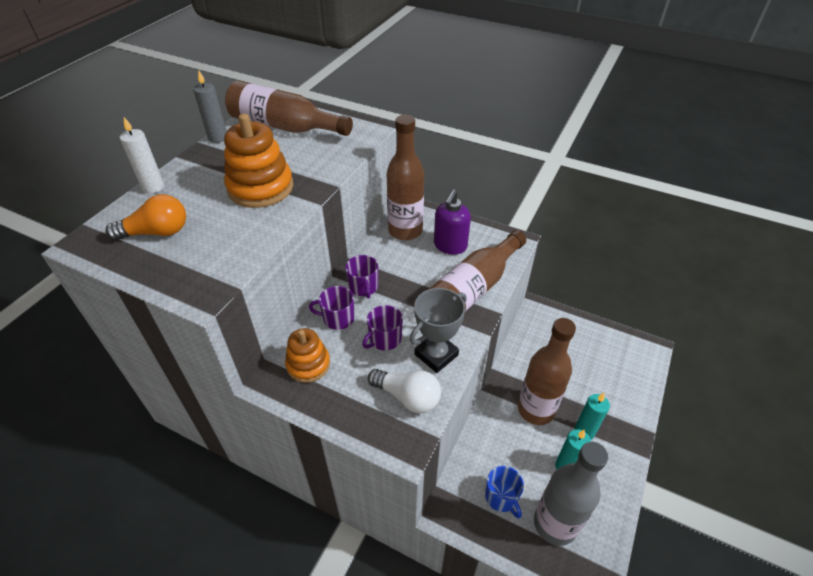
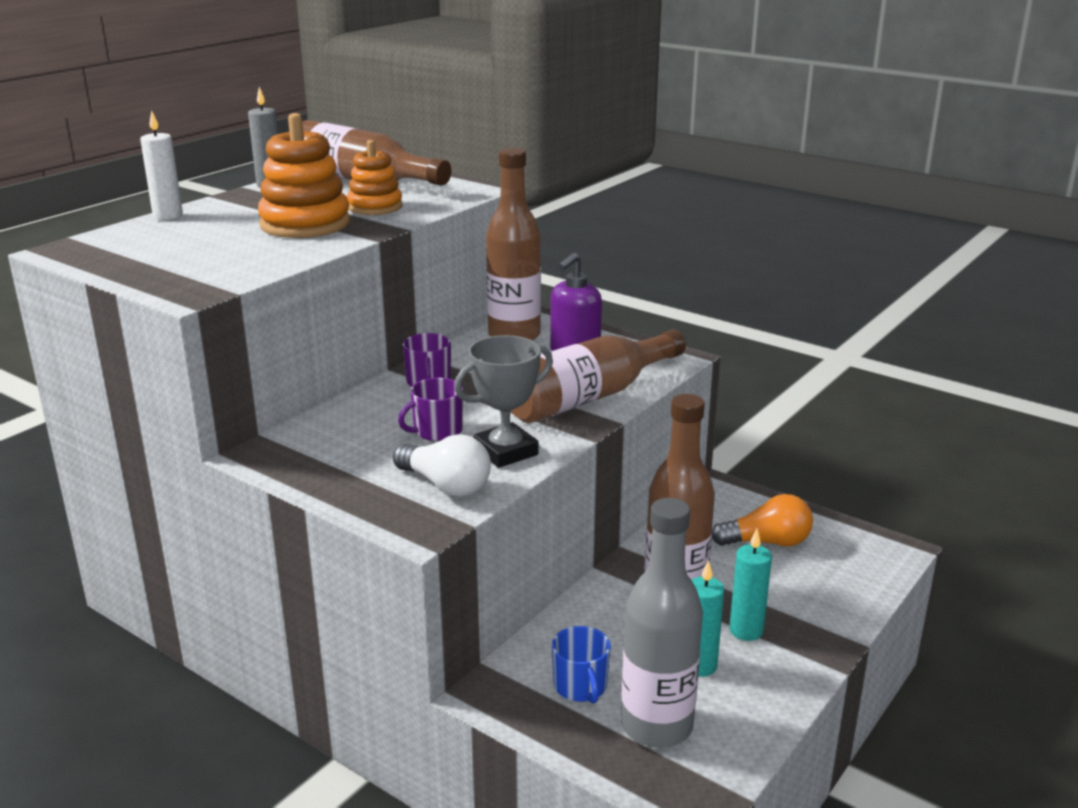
camera: 10 degrees right, 20 degrees down
(157, 232) = (156, 248): orange light bulb -> orange light bulb (767, 542)
(308, 364) = (317, 444): orange stacking toy -> orange stacking toy (375, 207)
(337, 318) = (378, 407): purple mug -> none

